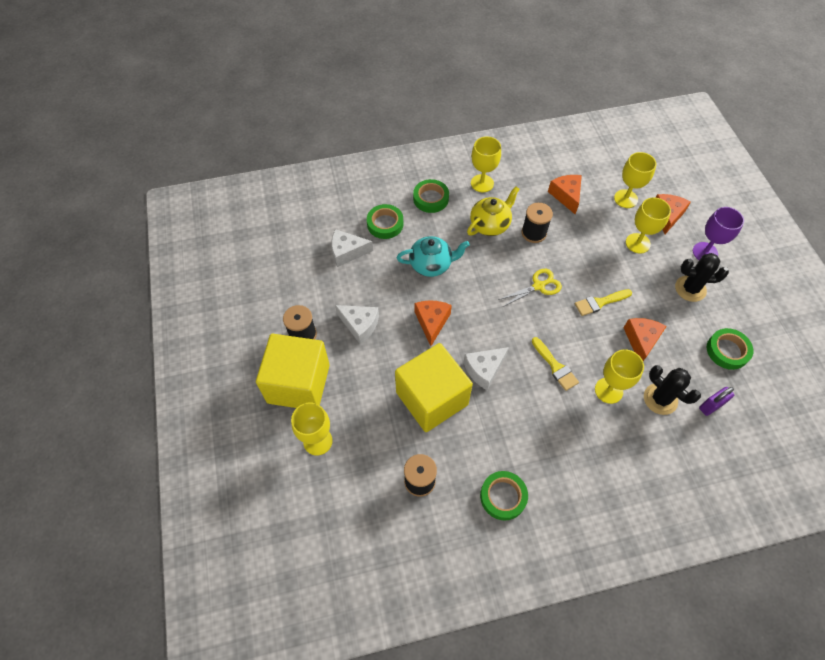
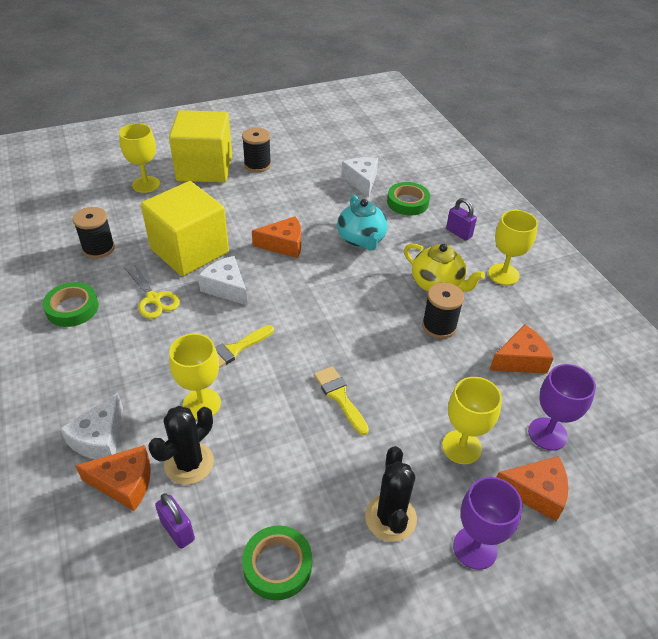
camera: 80 degrees right, 15 degrees down
(360, 325) = (273, 197): white cheese -> white cheese (100, 438)
(431, 198) = (459, 233): green tape -> purple padlock
(538, 286) = (353, 332): yellow scissors -> yellow scissors (153, 299)
(625, 199) = (547, 434): yellow goblet -> purple goblet
(641, 340) = (283, 444): orange cheese -> orange cheese (124, 483)

